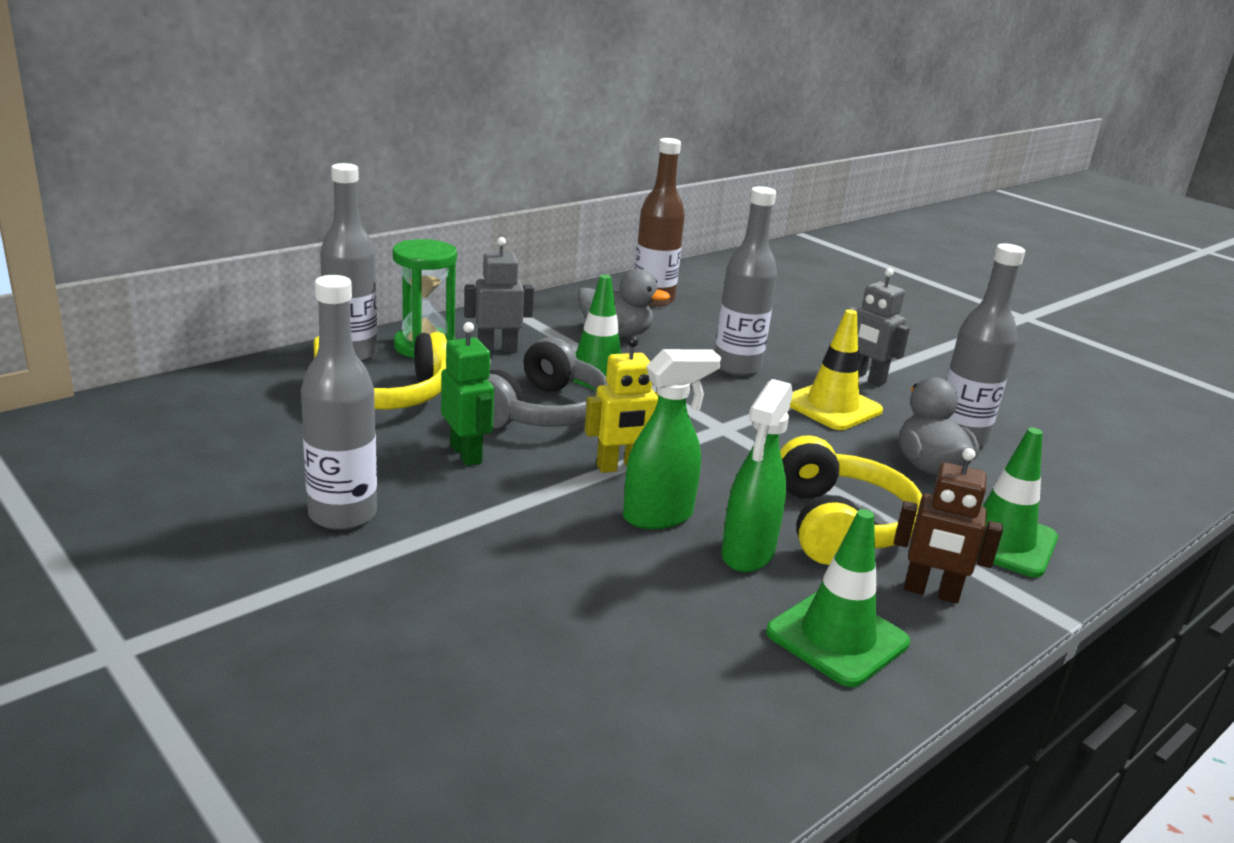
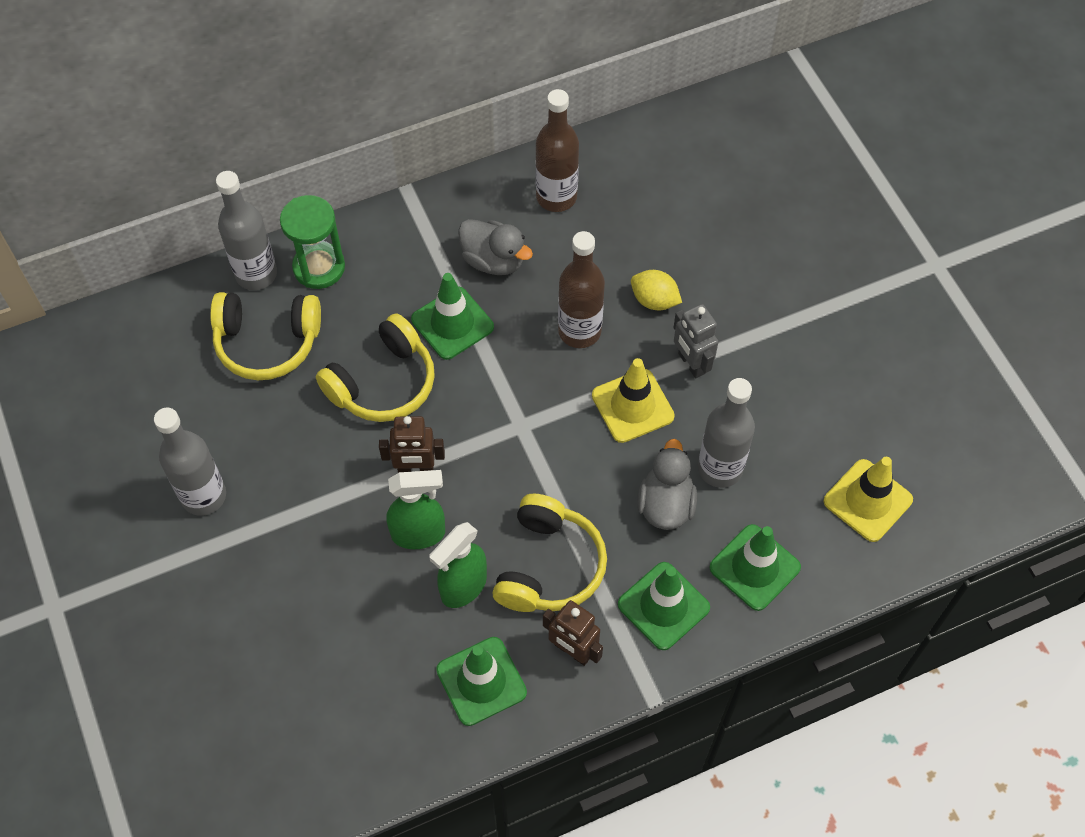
camera: 20 degrees right, 35 degrees up
(466, 454) = (307, 434): green robot -> none
(497, 349) = (379, 278): grey robot -> none
(542, 412) = (383, 383): grey headphones -> yellow headphones
(620, 467) = (415, 468): yellow robot -> brown robot
(737, 367) = (579, 331): grey bottle -> brown bottle
(796, 346) = (654, 300): none -> yellow lemon
(1068, 500) = (754, 567): none -> green traffic cone
(1125, 445) = (867, 500): none -> yellow traffic cone

